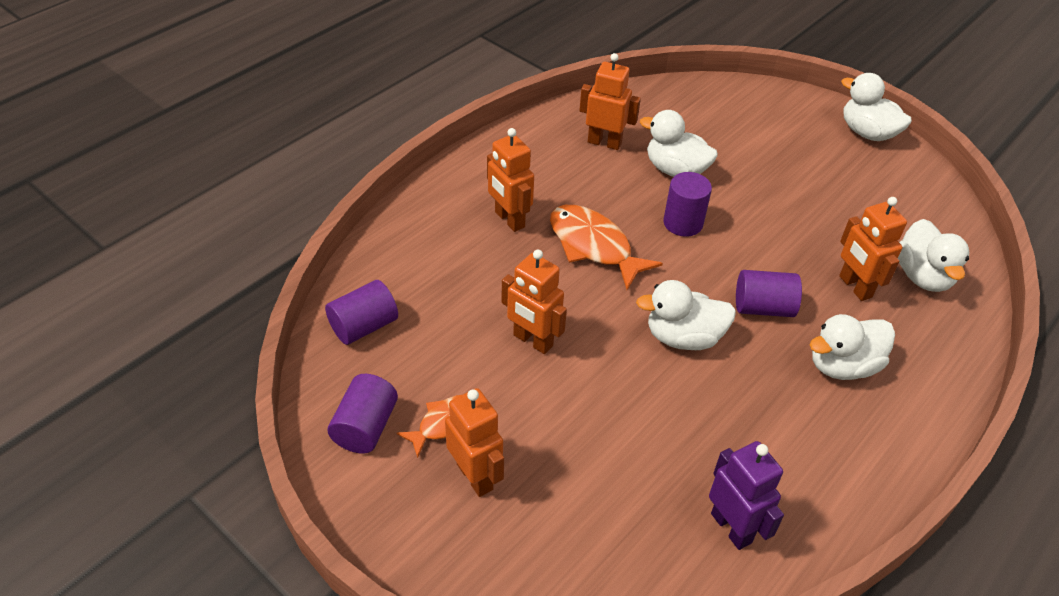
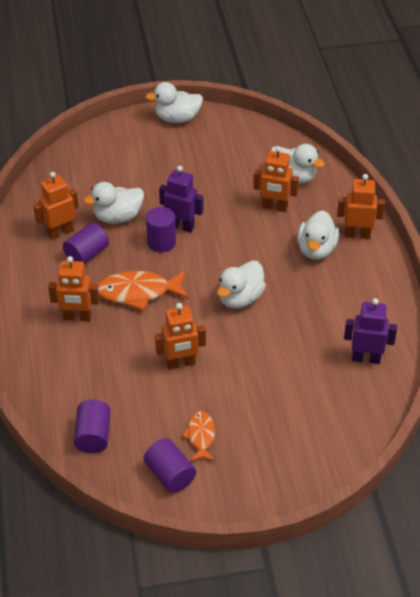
camera: 50 degrees left, 0 degrees up
(475, 476) = (247, 443): orange robot -> orange robot (357, 234)
(724, 225) = (181, 226): none -> purple robot
(763, 308) = (252, 252): purple cylinder -> purple cylinder (87, 254)

